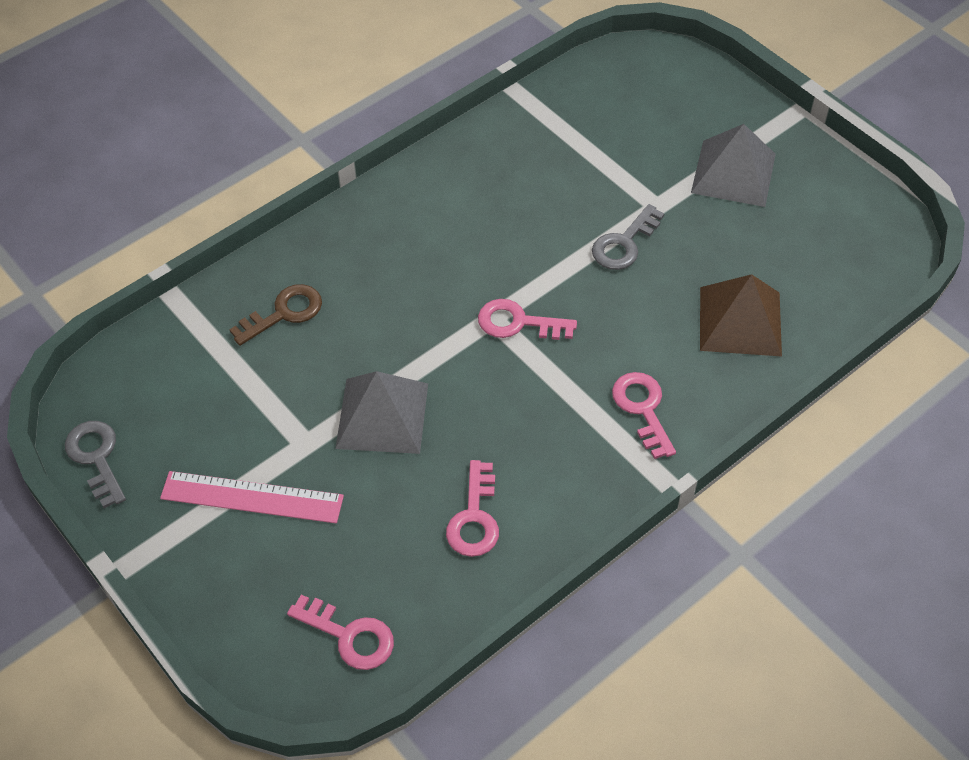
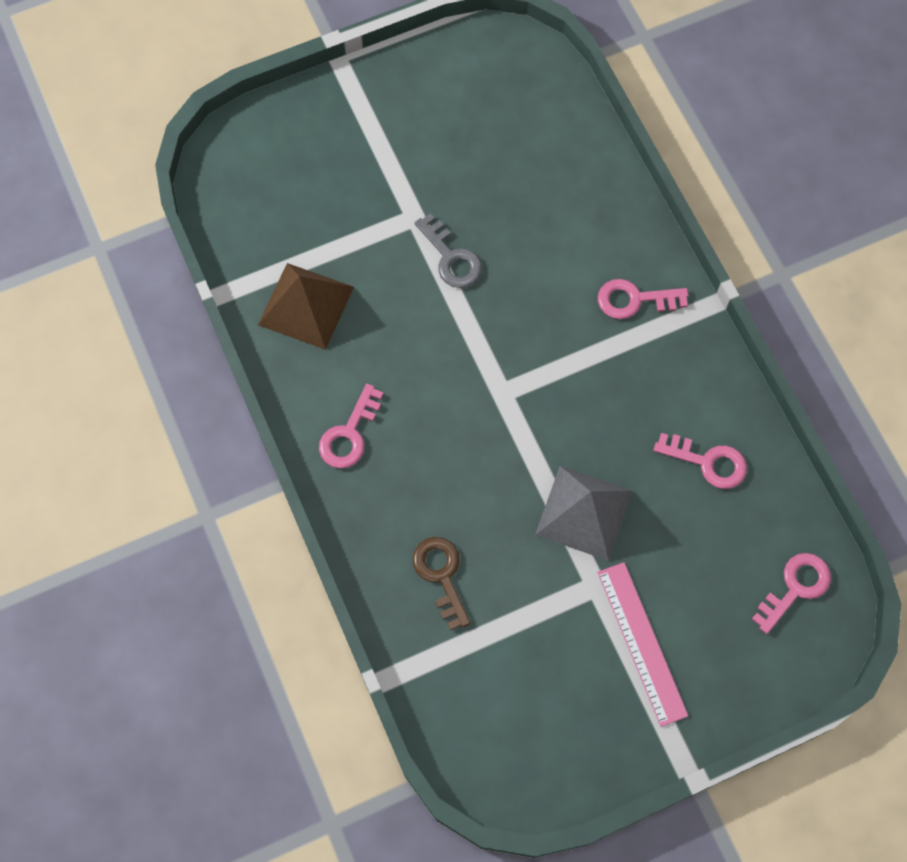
camera: 75 degrees left, 15 degrees up
(96, 458) = (562, 778): grey key -> none
(252, 497) = (642, 643): pink ruler -> pink ruler turned 45 degrees counterclockwise
(518, 322) = (514, 372): pink key -> pink key (349, 434)
(733, 173) = (397, 142): grey pyramid -> none
(740, 321) = (565, 195): brown pyramid -> brown pyramid (306, 305)

